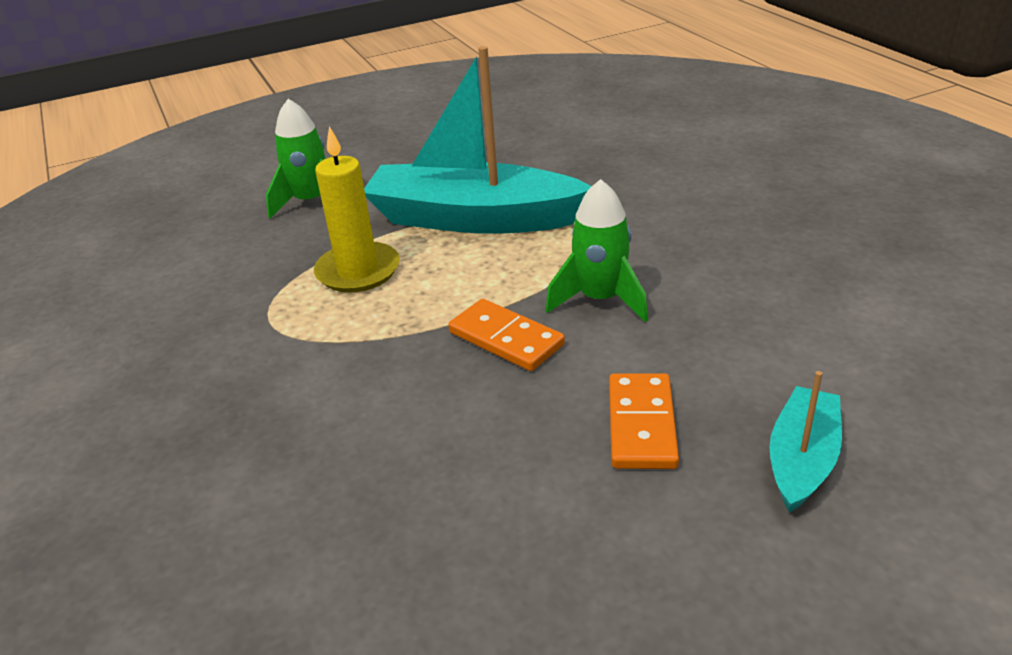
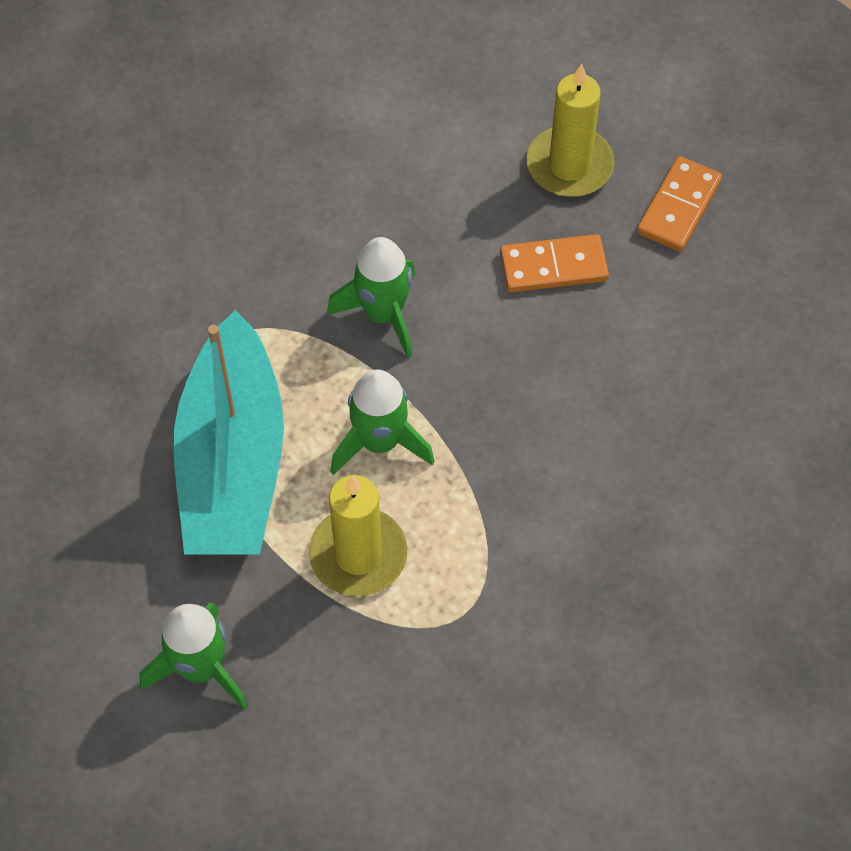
camera: 105 degrees left, 25 degrees up
(460, 289) = (380, 442): none -> green rocket
(506, 339) = (458, 383): orange domino -> orange domino (678, 207)
(802, 459) = (569, 165): turquoise boat -> yellow candle

